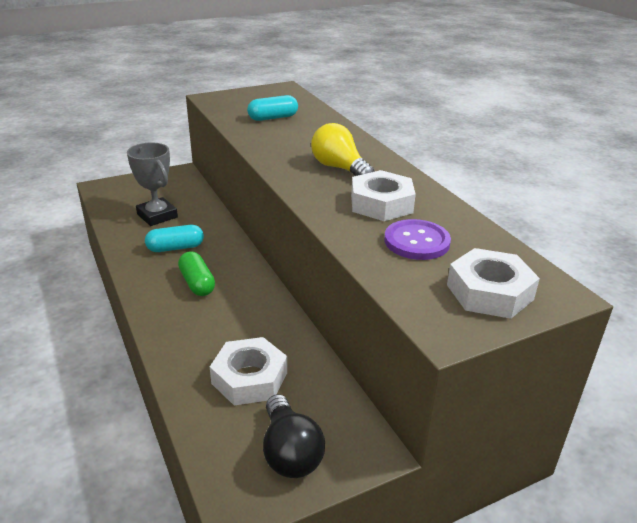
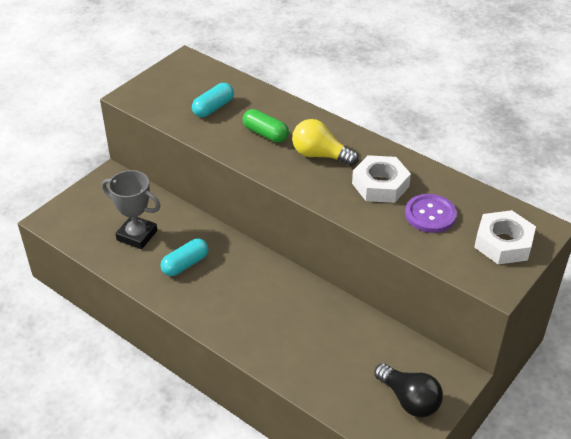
camera: 25 degrees left, 10 degrees up
(197, 283) = (235, 293): green capsule -> green capsule (265, 134)
(249, 378) = (342, 358): white nut -> none

